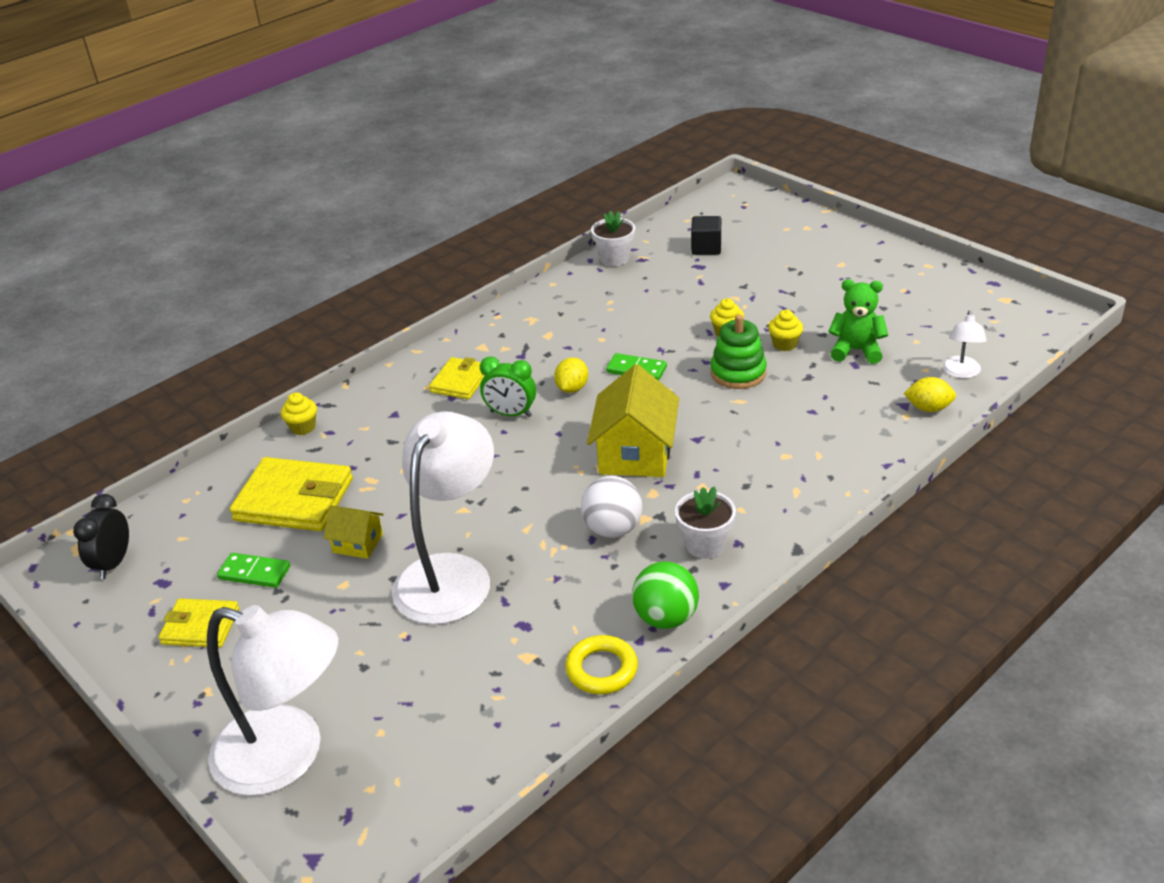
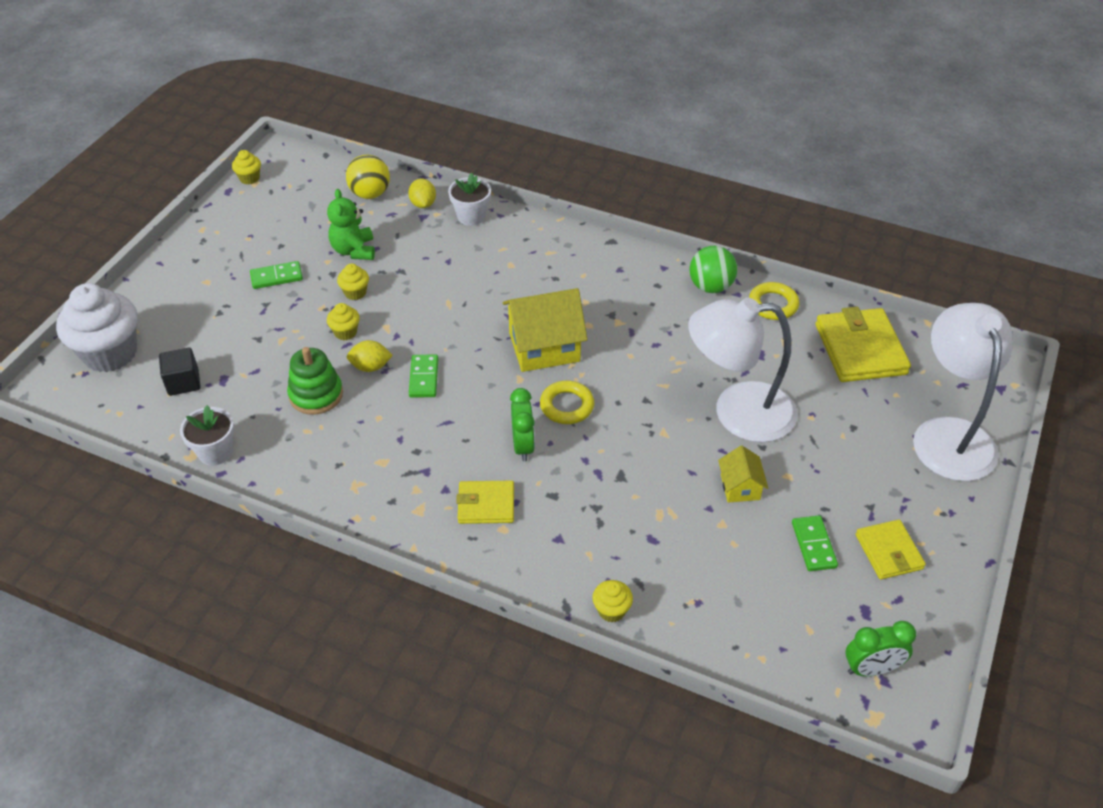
camera: 115 degrees left, 10 degrees up
(113, 563) = (871, 669): black clock -> green clock
(294, 500) = (715, 562): yellow wallet -> yellow wallet (860, 349)
(542, 451) = (567, 406): none -> yellow ring
(572, 388) = (468, 414): yellow lemon -> yellow lemon (370, 367)
(613, 529) = (639, 336): white ball -> none
(705, 545) = (630, 284): white flower pot -> white flower pot (471, 216)
(738, 373) = (408, 312): green stacking toy -> green stacking toy (316, 395)
(762, 217) = (110, 353): none -> white cupcake
(831, 301) = (276, 277): none -> green domino
(961, 373) = (370, 194): white lamp -> yellow ball
(1014, 297) = (249, 178): none -> yellow cupcake

